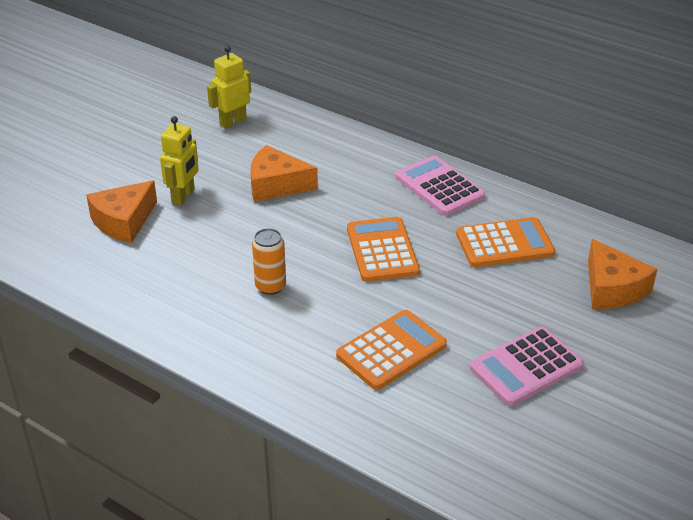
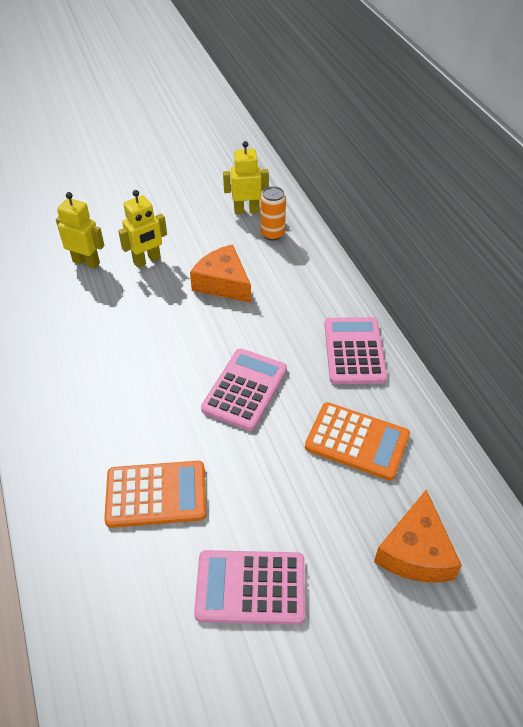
camera: 35 degrees right, 10 degrees up
(124, 221) = (86, 262): orange cheese -> yellow robot
(270, 286) = (127, 376): orange can -> orange can (272, 234)
(382, 250) = (245, 389): orange calculator -> pink calculator

